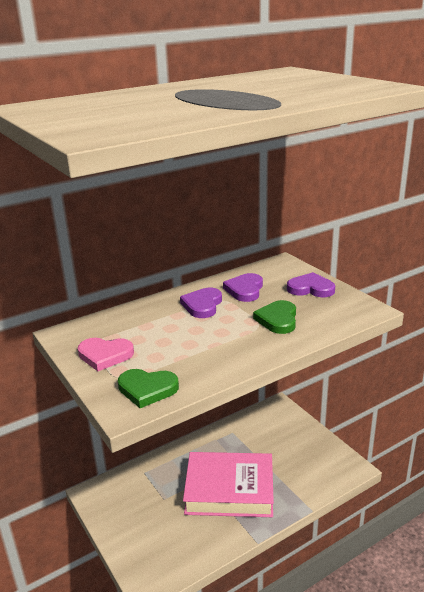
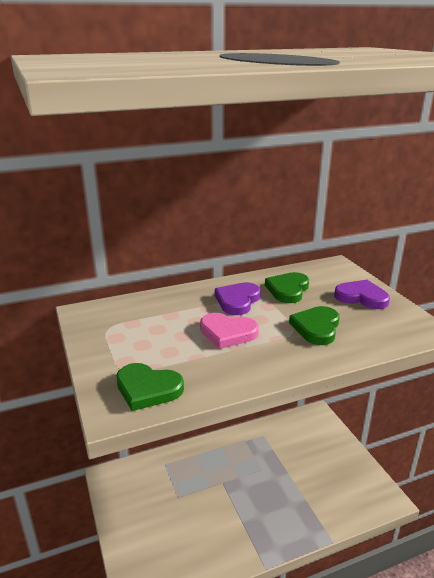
camera: 10 degrees right, 0 degrees up
(105, 355) = (117, 342): pink heart -> pink heart (227, 333)
(229, 490) = (247, 500): pink book -> none
(245, 290) = (288, 290): purple heart -> green heart

